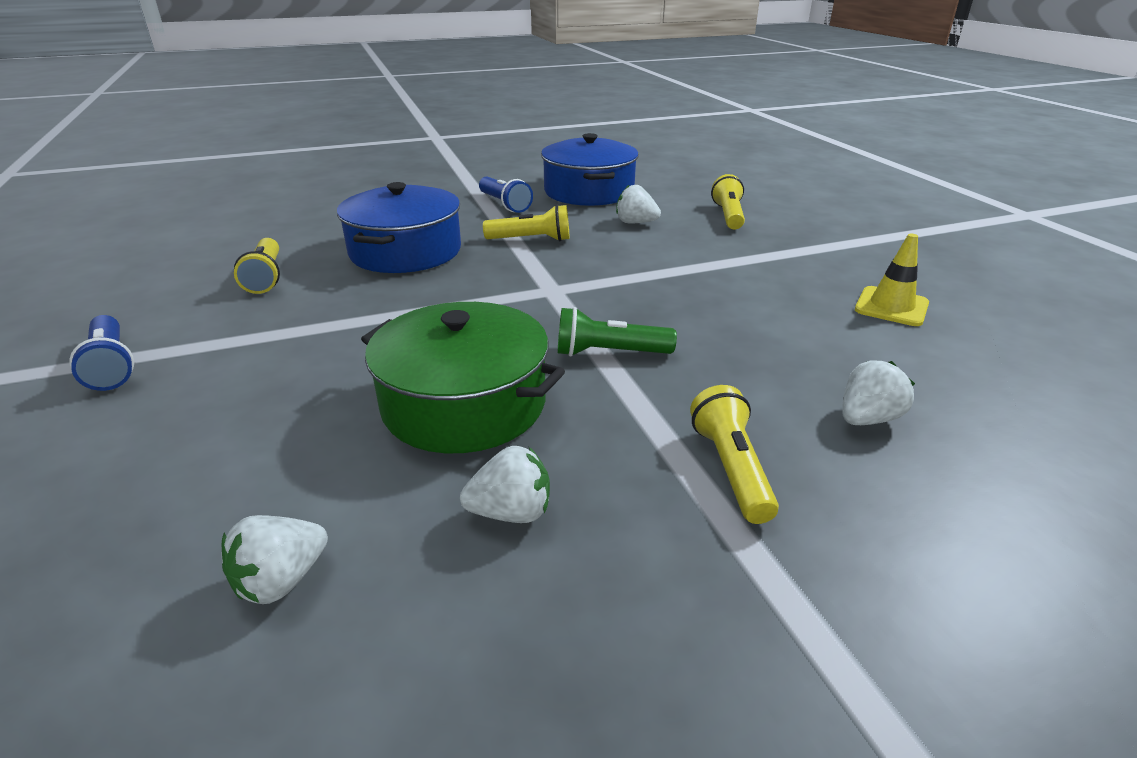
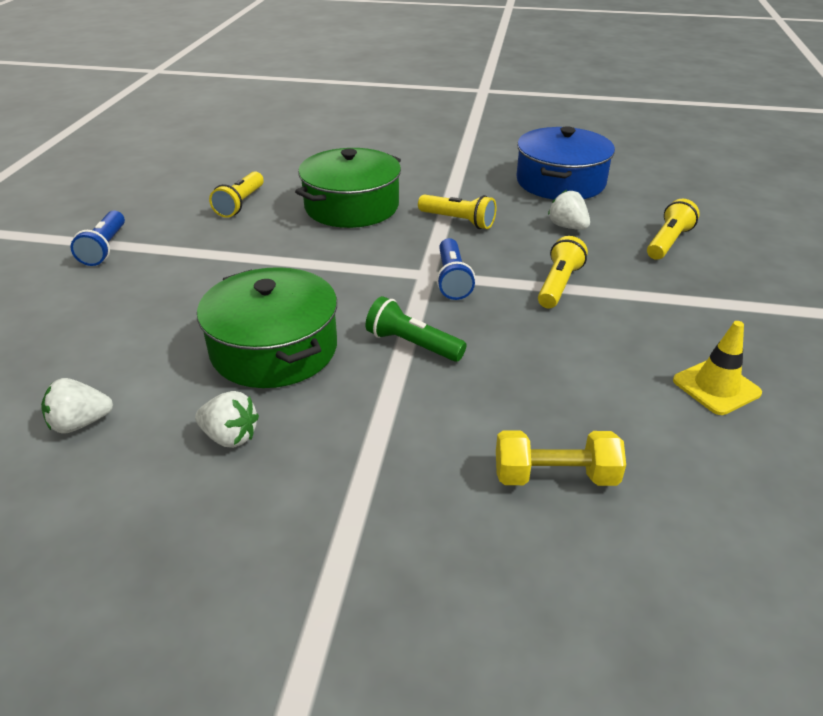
camera: 30 degrees right, 5 degrees up
(405, 251) = (351, 206): blue pot -> green pot
(504, 204) = (471, 178): blue flashlight -> blue flashlight (452, 279)
(731, 468) = (400, 469): yellow flashlight -> yellow flashlight (559, 285)
(867, 419) = (555, 476): white strawberry -> yellow dumbbell

